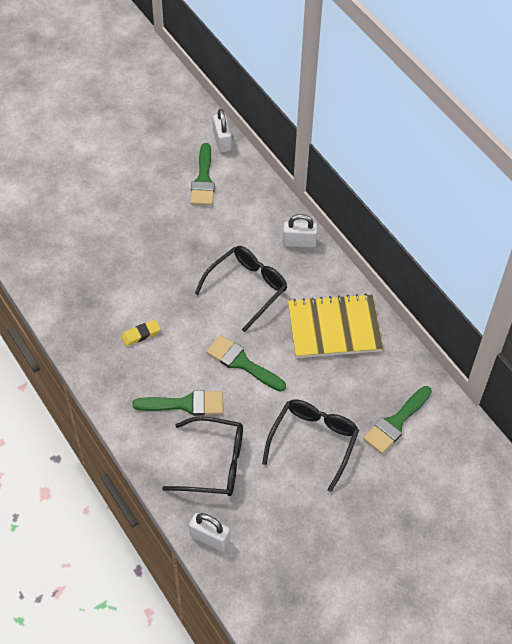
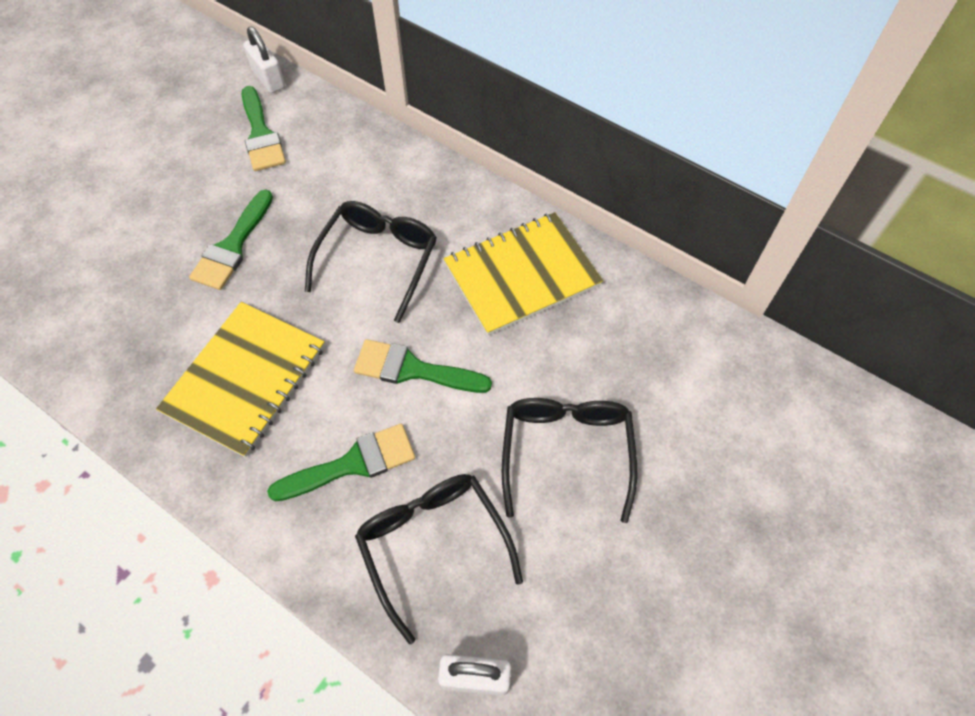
camera: 20 degrees left, 5 degrees up
(141, 334) = (245, 379): yellow eraser -> yellow notebook
(214, 463) = (433, 544): black glasses -> black glasses turned 105 degrees counterclockwise
(299, 242) = (425, 175): white padlock -> none
(395, 423) = (667, 380): green brush -> green brush (232, 246)

